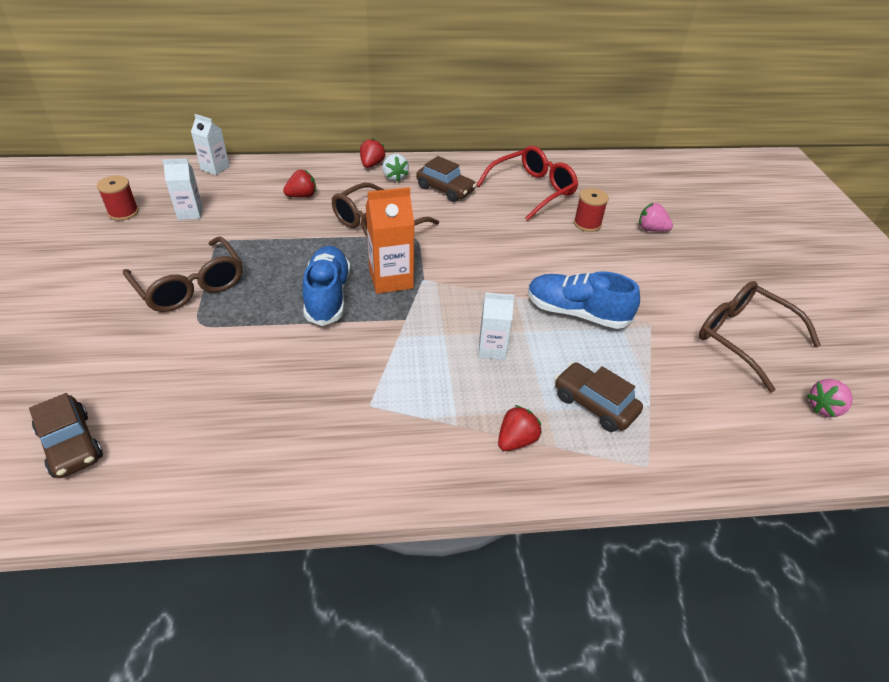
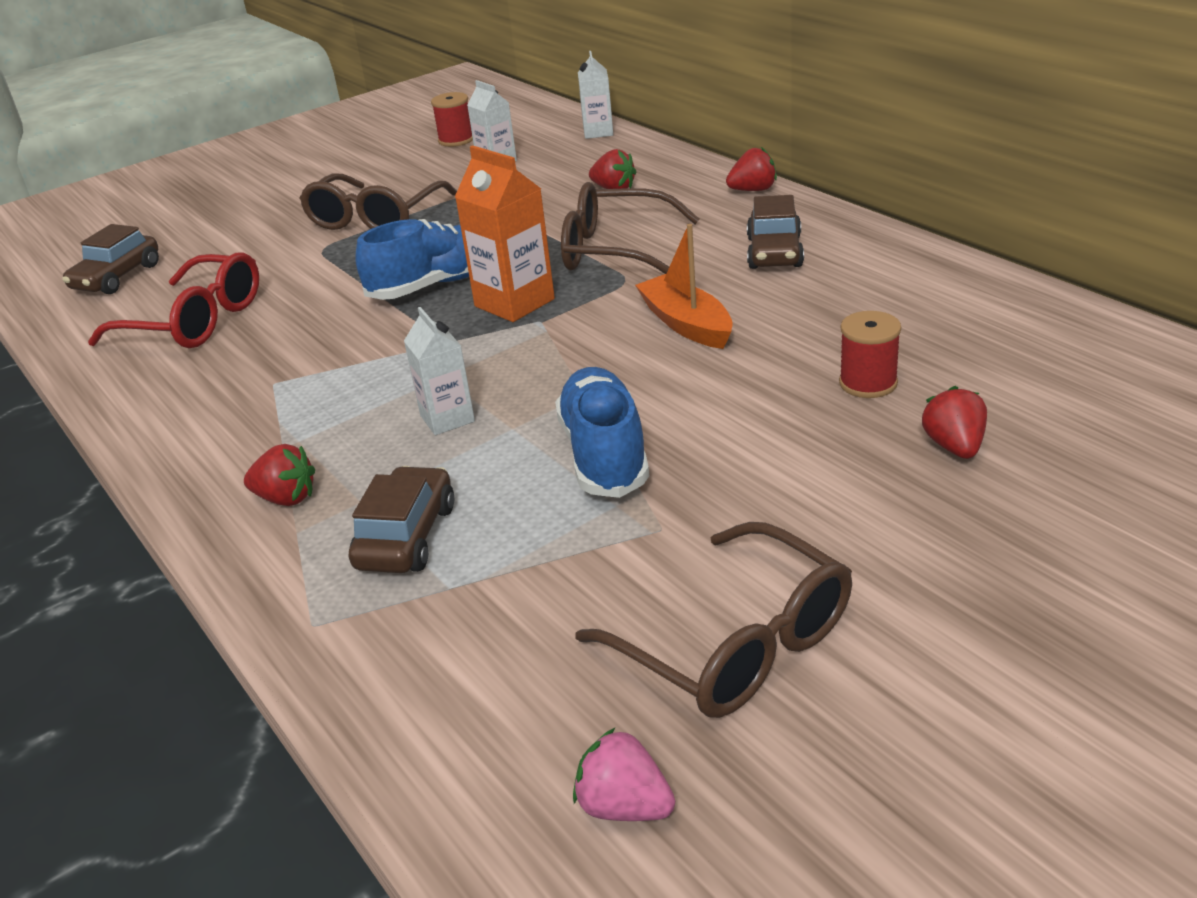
camera: 65 degrees right, 10 degrees down
(395, 177) = (747, 213): white strawberry -> none
(483, 241) = (686, 324): none -> orange boat
(532, 190) = (890, 307): red glasses -> red glasses (196, 321)
(651, 229) = (954, 446): pink strawberry -> red strawberry
(743, 338) = (736, 645): brown glasses -> brown glasses turned 120 degrees clockwise

